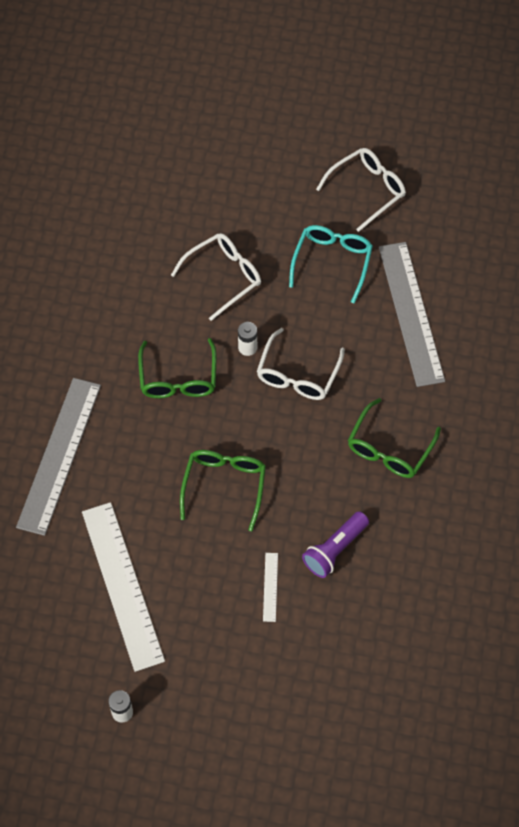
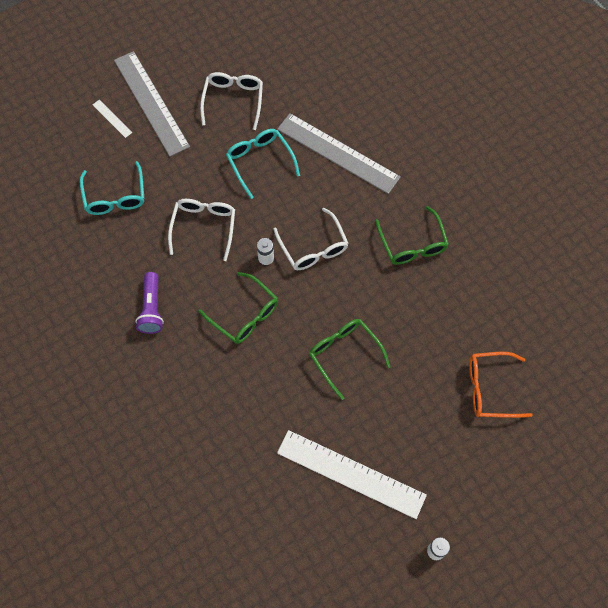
camera: 45 degrees left, 5 degrees up
(59, 455) = (223, 431): grey ruler -> grey ruler (151, 103)
(178, 189) = (115, 197): none -> turquoise glasses
(270, 587) = (436, 389): white ruler -> white ruler (112, 118)
(319, 631) = (490, 389): none -> orange glasses
(334, 550) = (447, 332): purple flashlight -> purple flashlight (151, 308)

